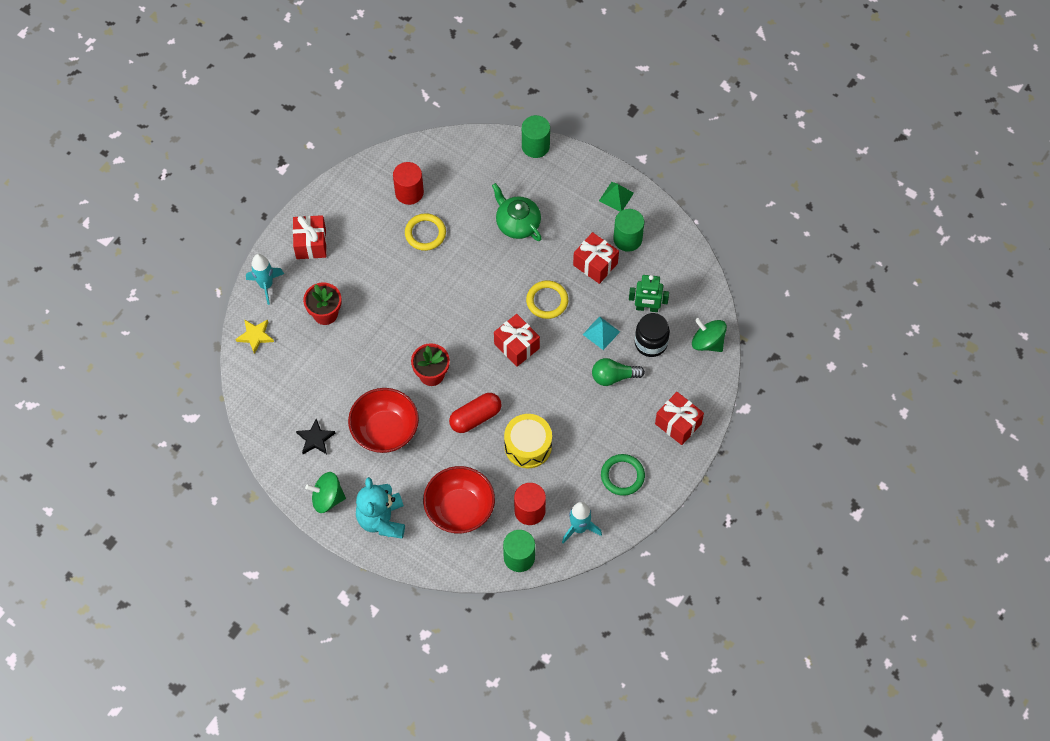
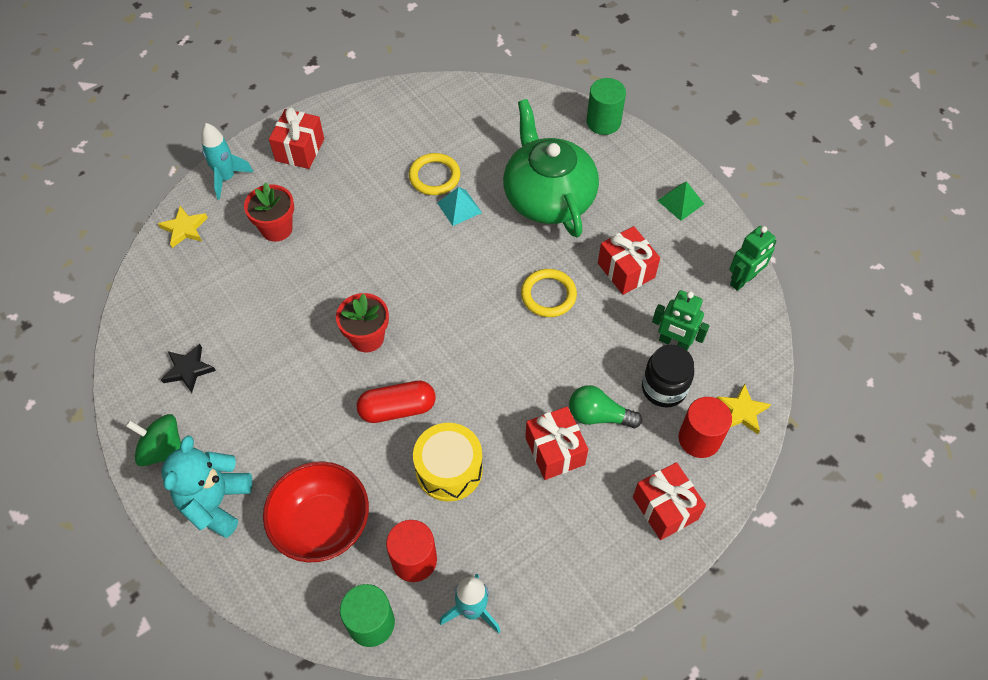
camera: 20 degrees right, 5 degrees down
(385, 430) = (277, 387): red bowl -> none
(409, 192) = (436, 129): red cylinder -> red cylinder (699, 439)
(516, 346) = (488, 337): red gift -> red gift (555, 451)
(517, 223) = (548, 197): green teapot -> green teapot, size x1.64
(601, 333) = (603, 354): turquoise pyramid -> turquoise pyramid (459, 207)
(622, 476) = (561, 555): green ring -> none
(627, 239) = (677, 253): green cylinder -> none
(680, 245) = (743, 280): none -> green robot
(707, 342) = (741, 411): green spinning top -> yellow star

